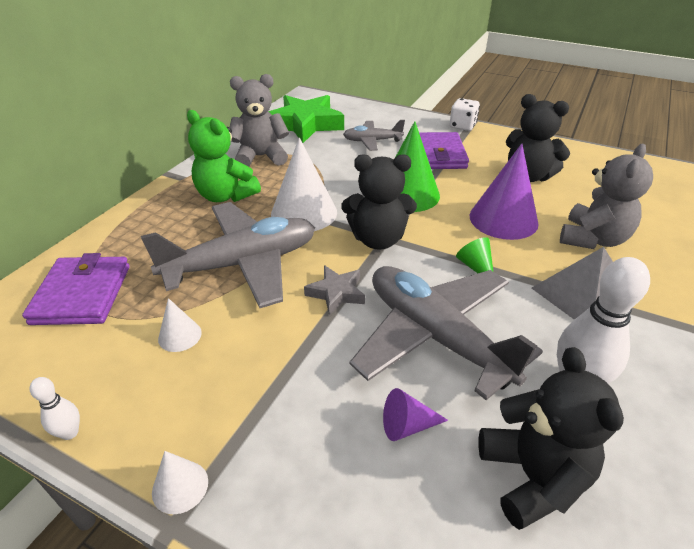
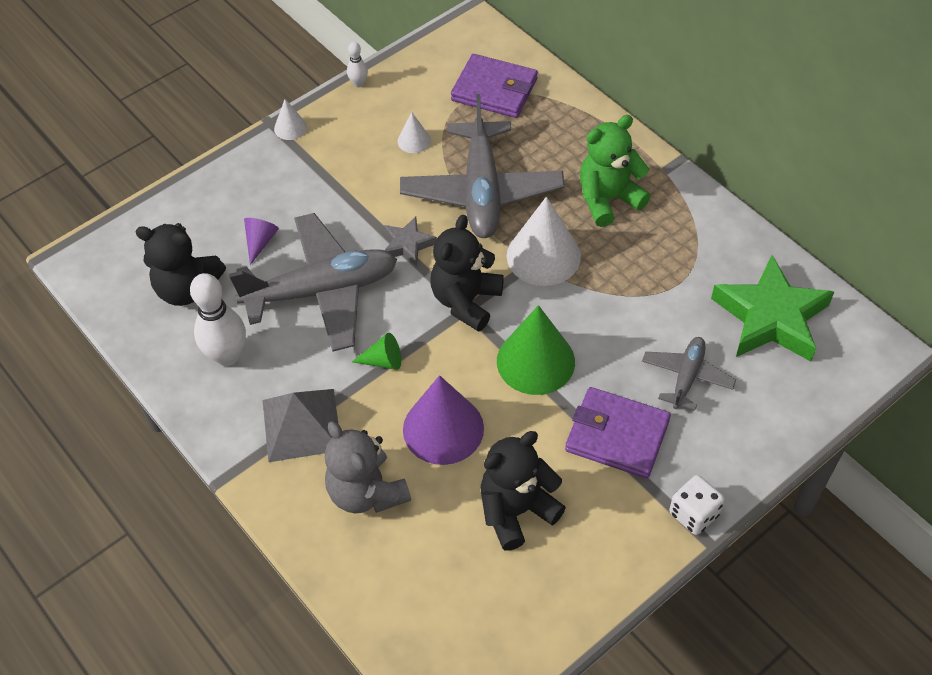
camera: 115 degrees right, 15 degrees up
(260, 157) = (688, 247): grey teddy bear -> none

